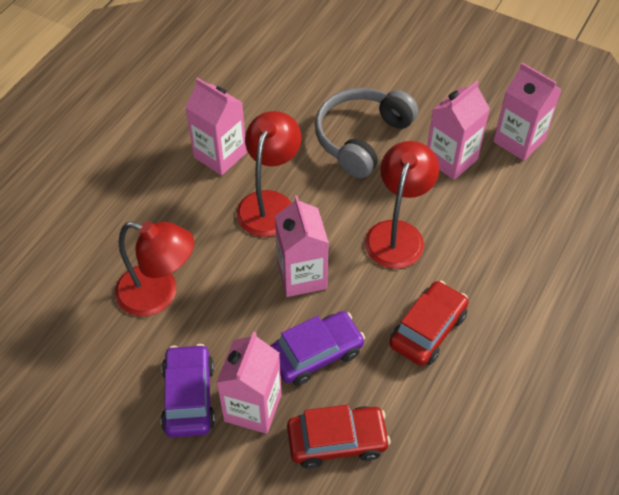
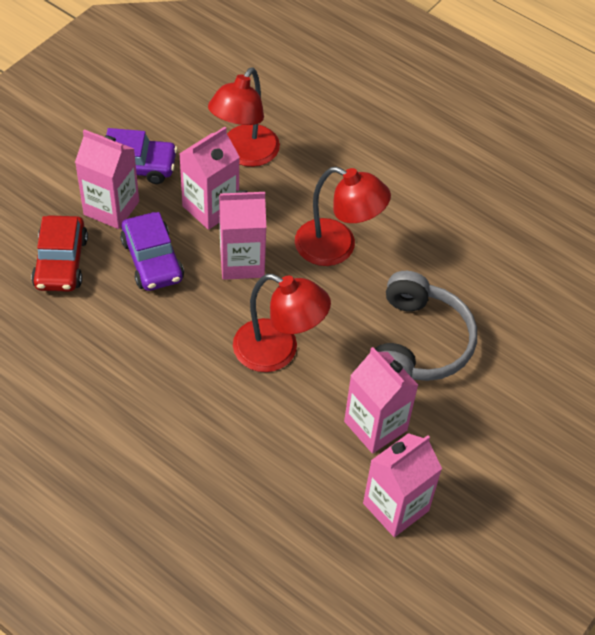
camera: 95 degrees right, 0 degrees up
(220, 155) = (408, 214): pink carton -> pink carton (210, 208)
(361, 138) = (418, 343): grey headphones -> grey headphones turned 60 degrees clockwise
(427, 330) = (155, 354): red car -> none

